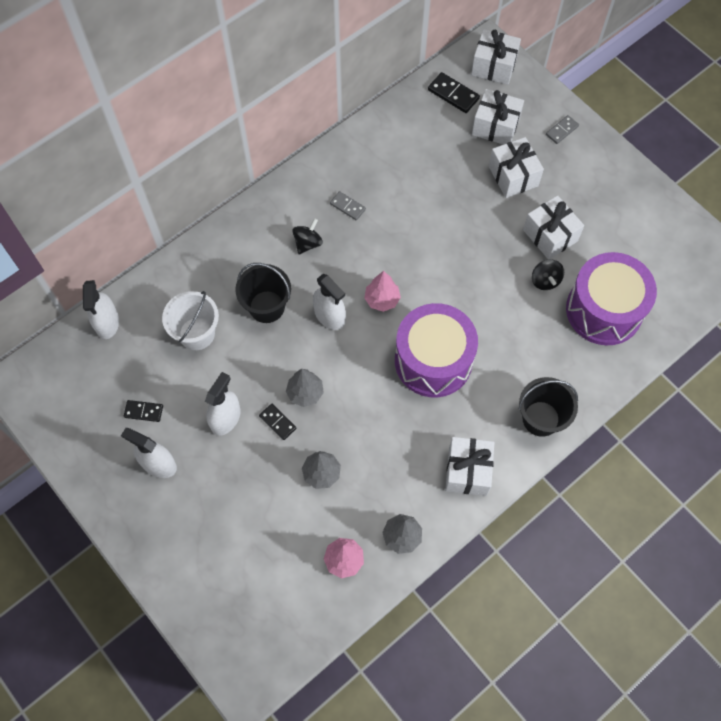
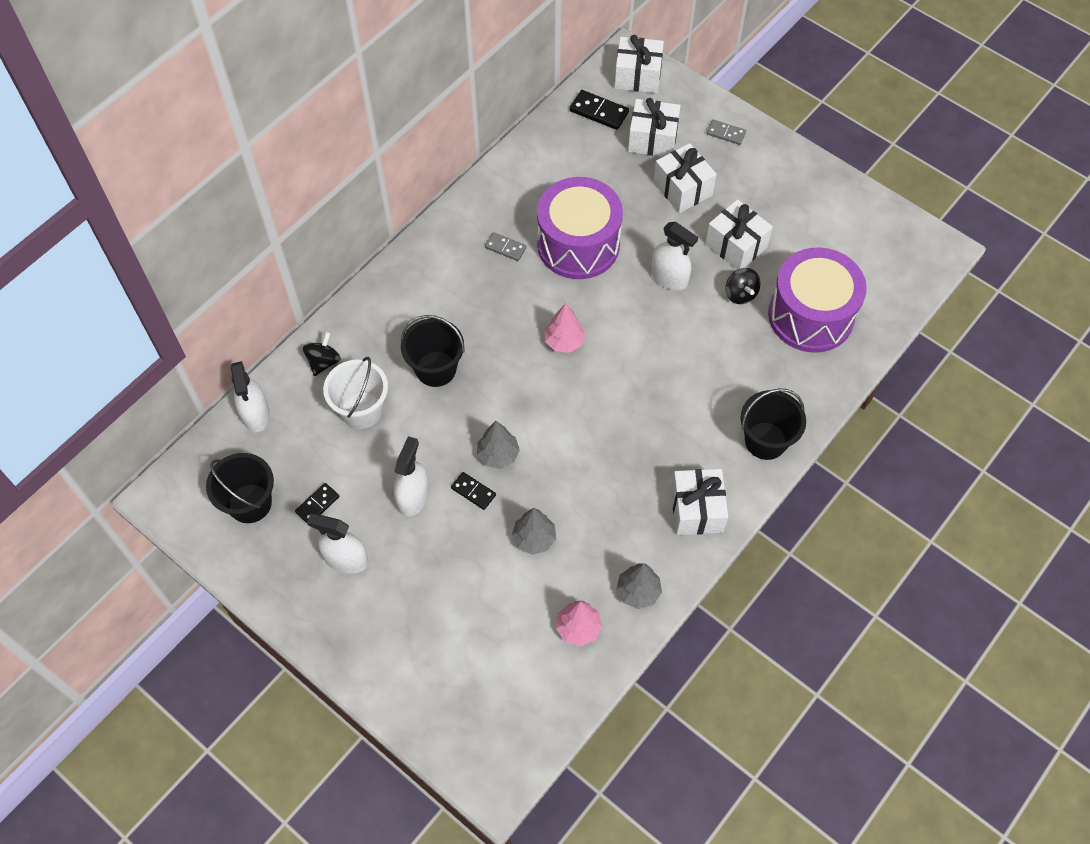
camera: 10 degrees left, 5 degrees down
(87, 401) = (250, 503): none -> black bucket
(144, 411) = (317, 504): black domino -> black domino turned 45 degrees counterclockwise
(308, 243) = (468, 293): black spinning top -> black spinning top (323, 362)
(329, 316) = (509, 368): white spray bottle -> white spray bottle (669, 278)
(433, 361) = (634, 398): purple drum -> purple drum (578, 244)
(561, 130) = (726, 133): grey domino -> grey domino turned 75 degrees clockwise

